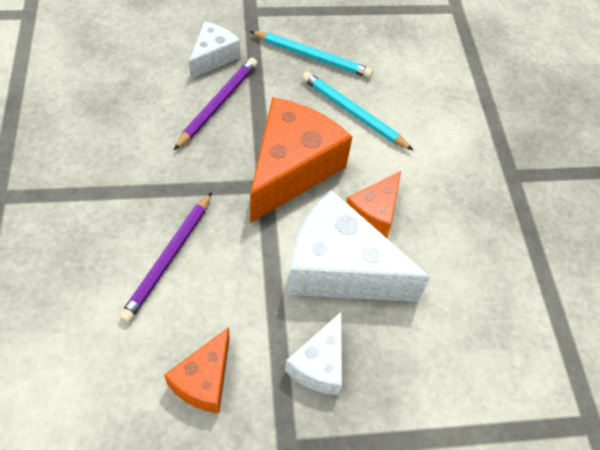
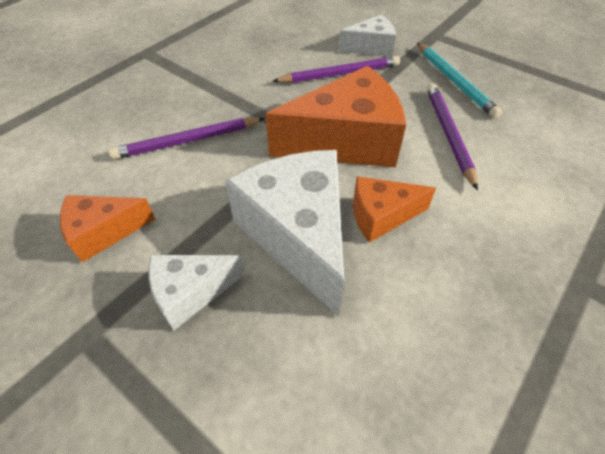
camera: 50 degrees right, 5 degrees down
(353, 113) = (448, 134): turquoise pencil -> purple pencil

